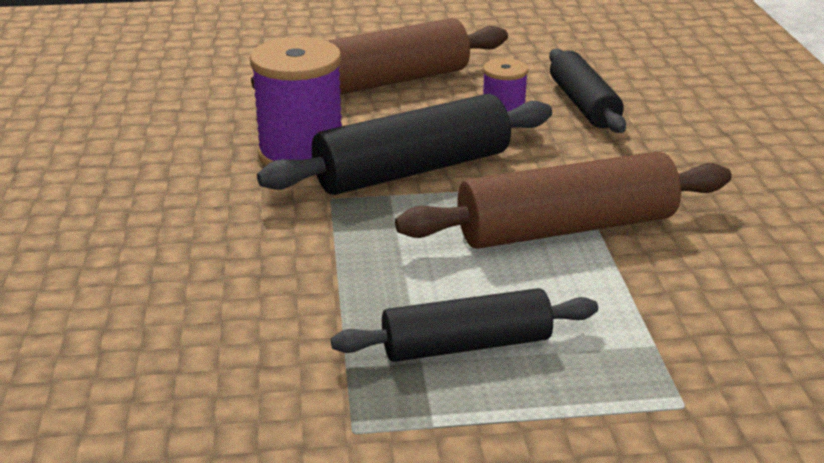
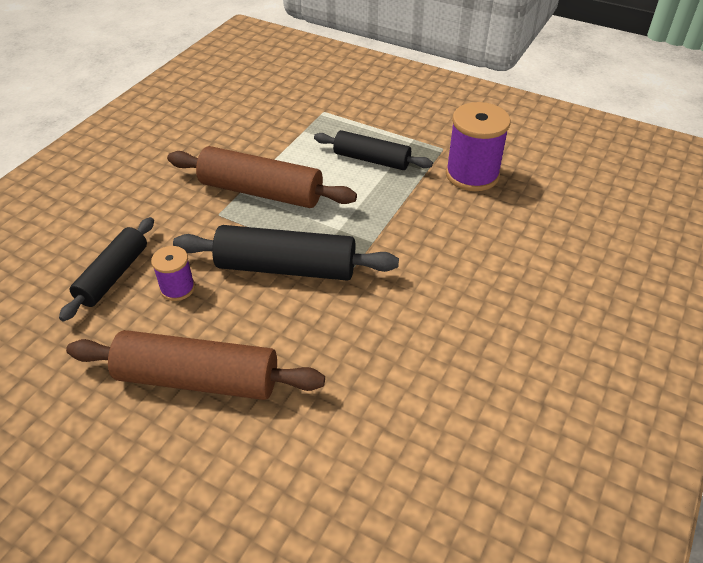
camera: 145 degrees left, 15 degrees up
(301, 154) = (337, 317): purple spool -> purple spool (472, 175)

